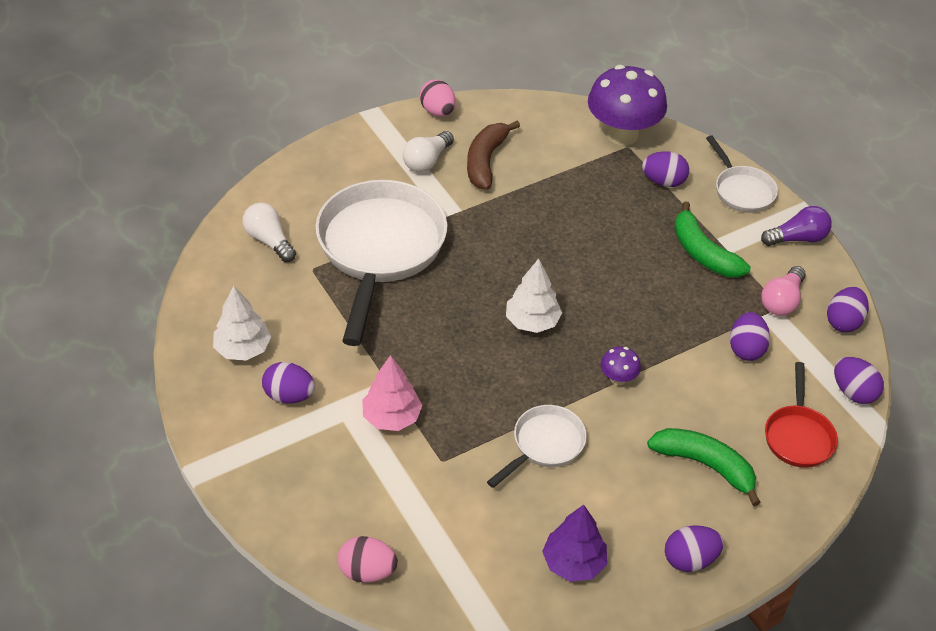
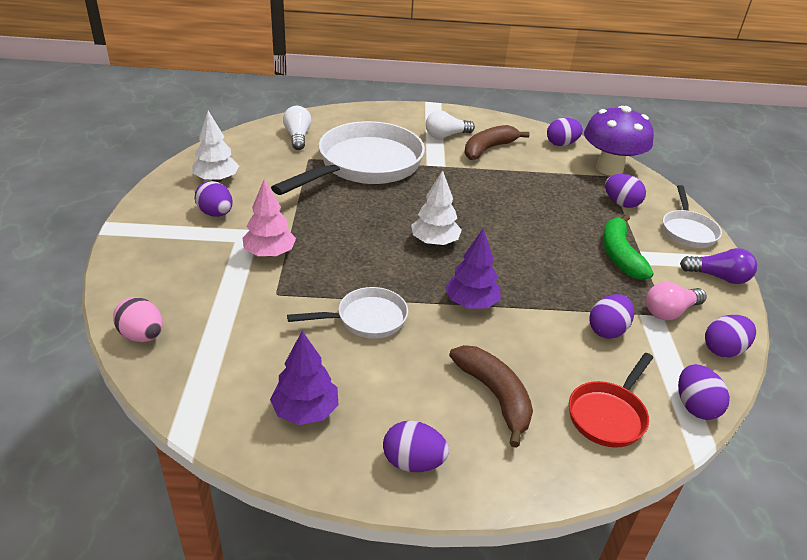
camera: 30 degrees right, 10 degrees down
(438, 111) = (479, 116): pink egg -> none
(553, 118) = (561, 144): none -> purple egg
(618, 378) = (471, 303): purple mushroom -> purple tree
(705, 465) = (495, 396): green banana -> brown banana

